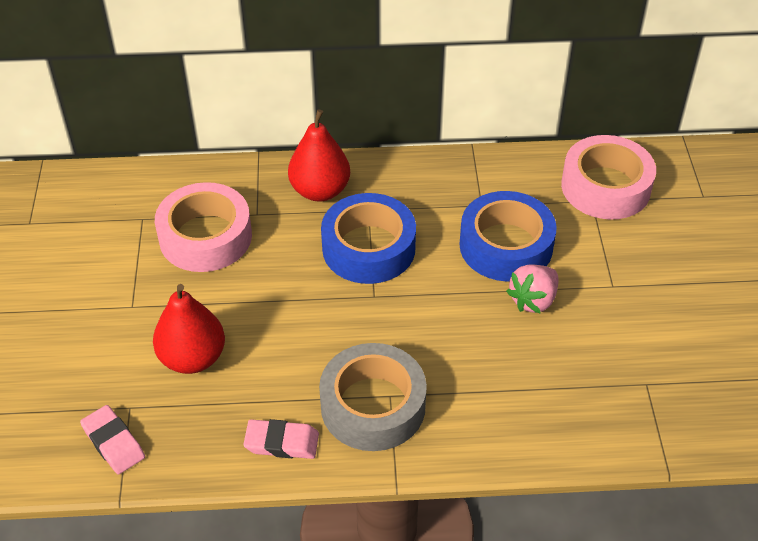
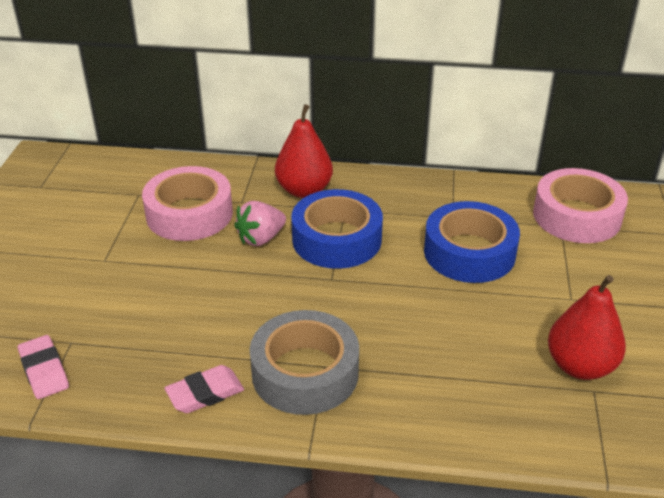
camera: 10 degrees right, 10 degrees down
(192, 358) = (144, 309): red pear -> red pear (580, 366)
(282, 442) = (205, 393): pink eraser -> pink eraser turned 45 degrees counterclockwise
(533, 300) = (487, 301): pink strawberry -> pink strawberry (261, 238)

